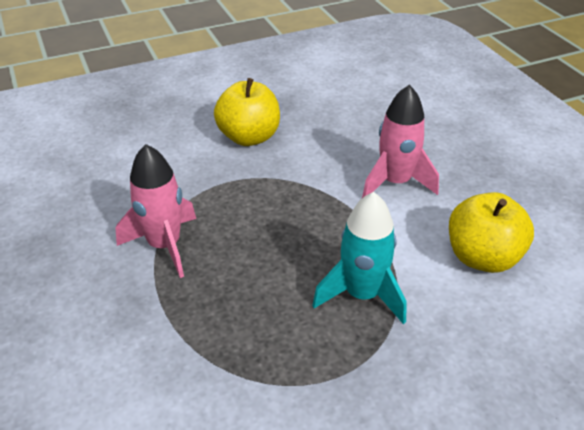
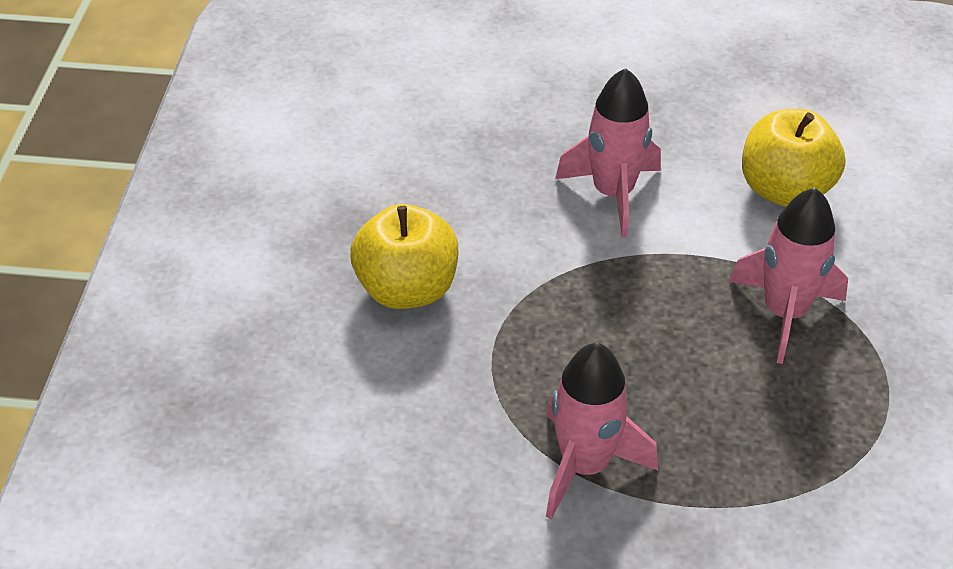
camera: 60 degrees left, 5 degrees up
(361, 295) = (784, 313): turquoise rocket -> pink rocket

